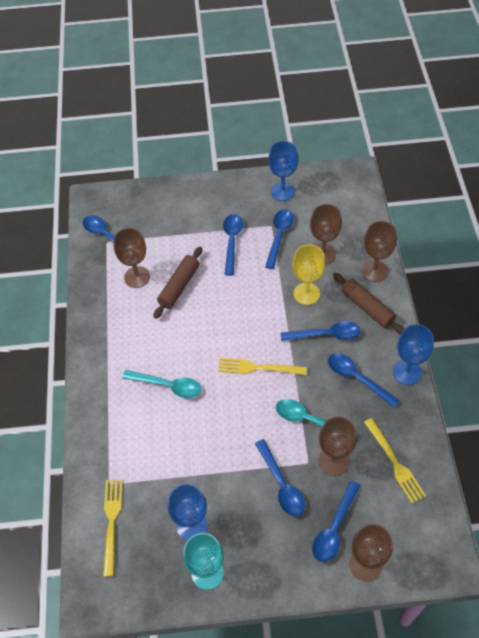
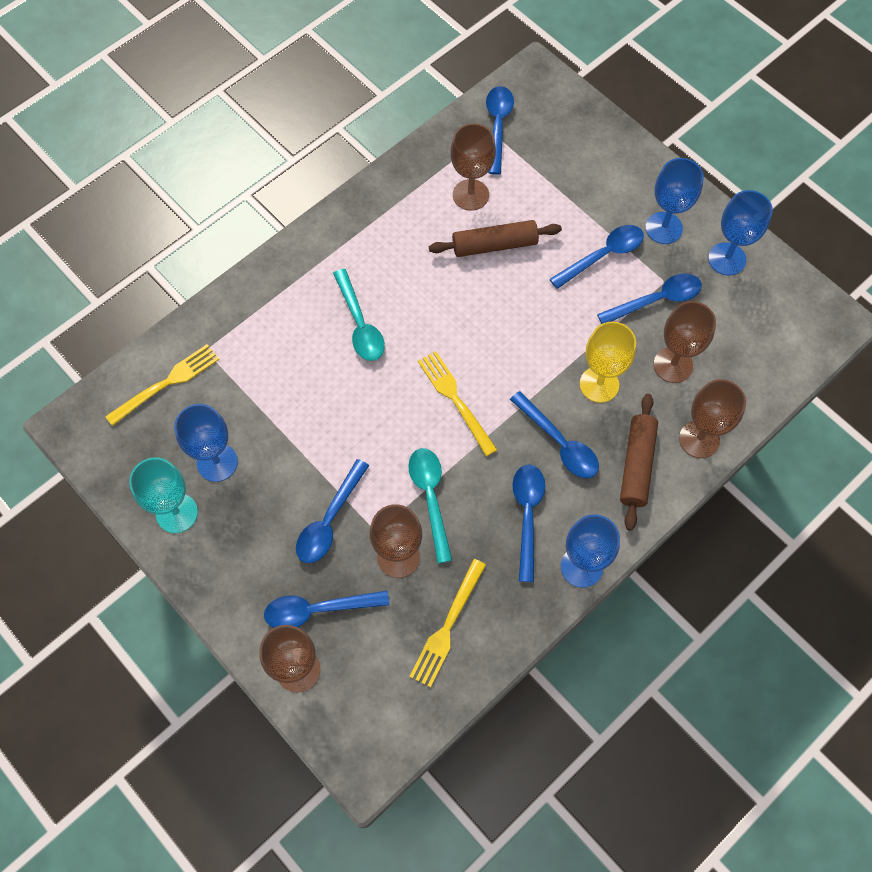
camera: 50 degrees right, 10 degrees up
(240, 205) = (663, 228): none -> blue goblet

